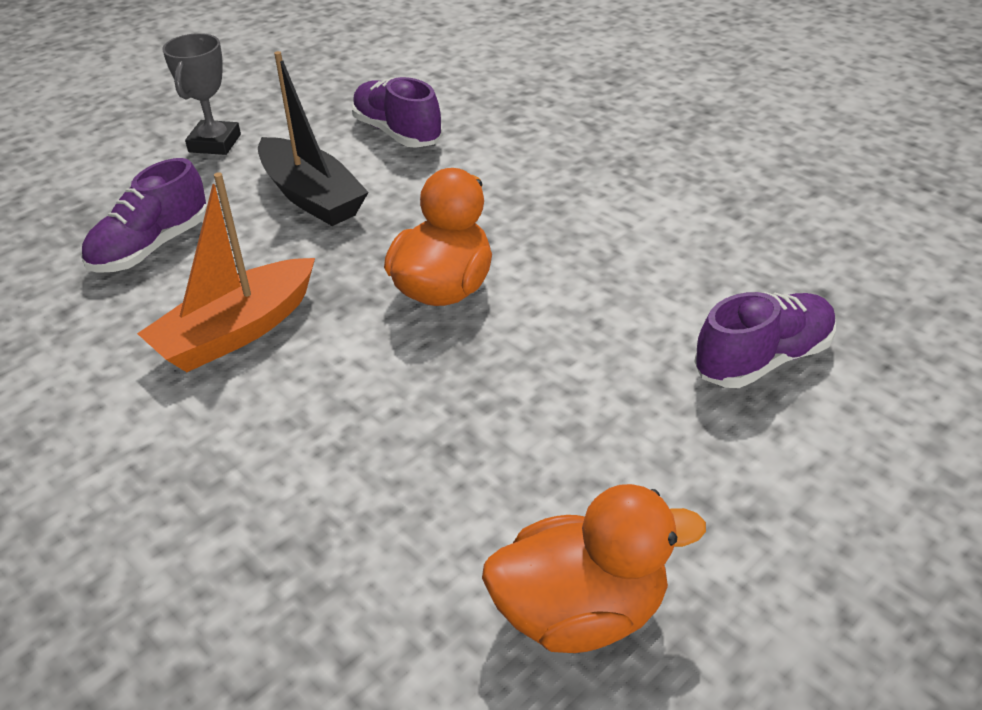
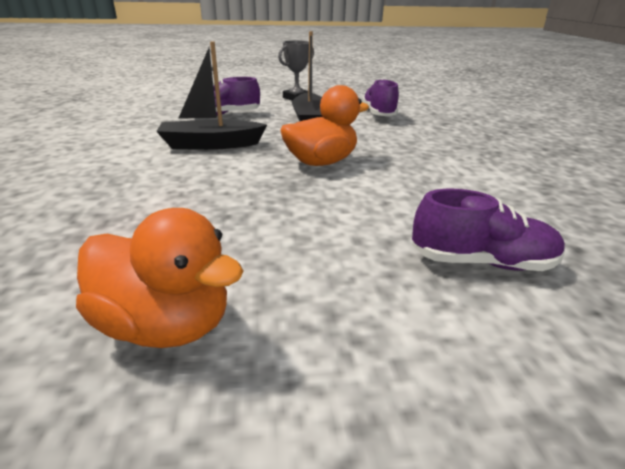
camera: 35 degrees right, 10 degrees down
(236, 331) = (211, 145): orange boat -> black boat

